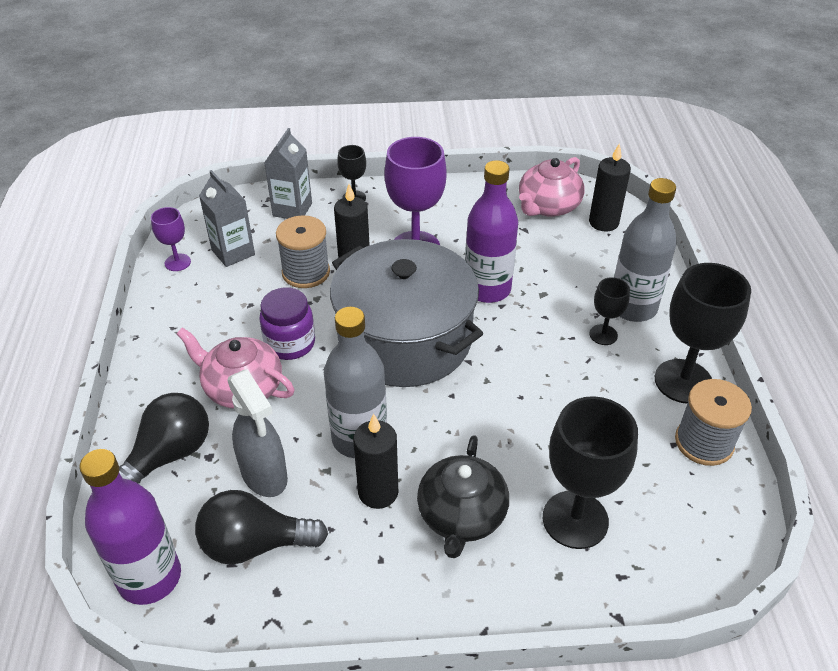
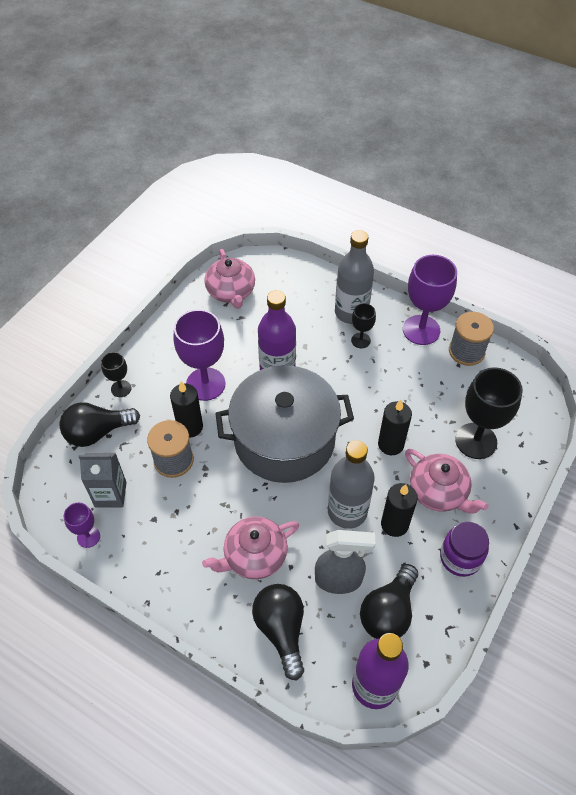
camera: 55 degrees left, 10 degrees up
(290, 343) = (235, 506): purple jar -> purple jar (460, 558)
(292, 209) = (97, 432): grey carton -> black light bulb
(461, 515) = (438, 492): black teapot -> pink teapot
(603, 222) = (271, 276): black candle -> black candle (390, 444)
(683, 381) = (421, 330): black goblet -> purple goblet

